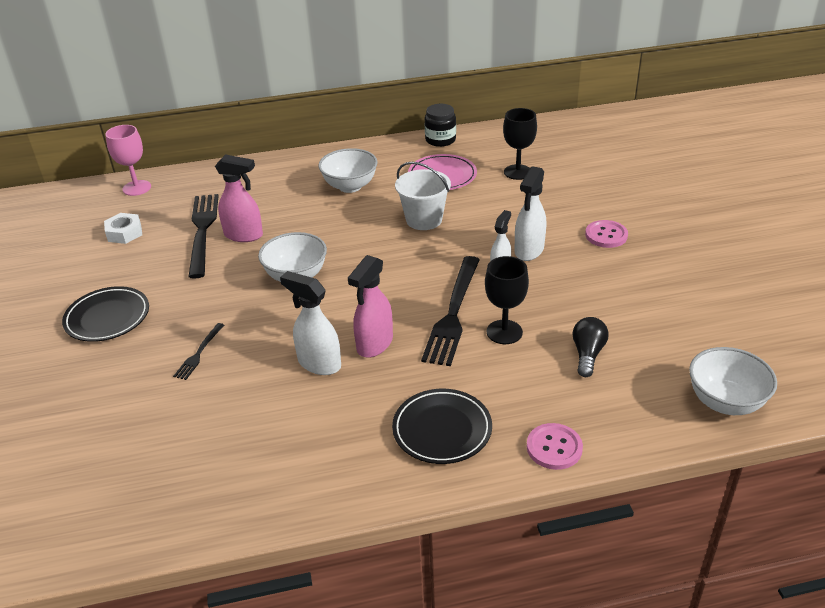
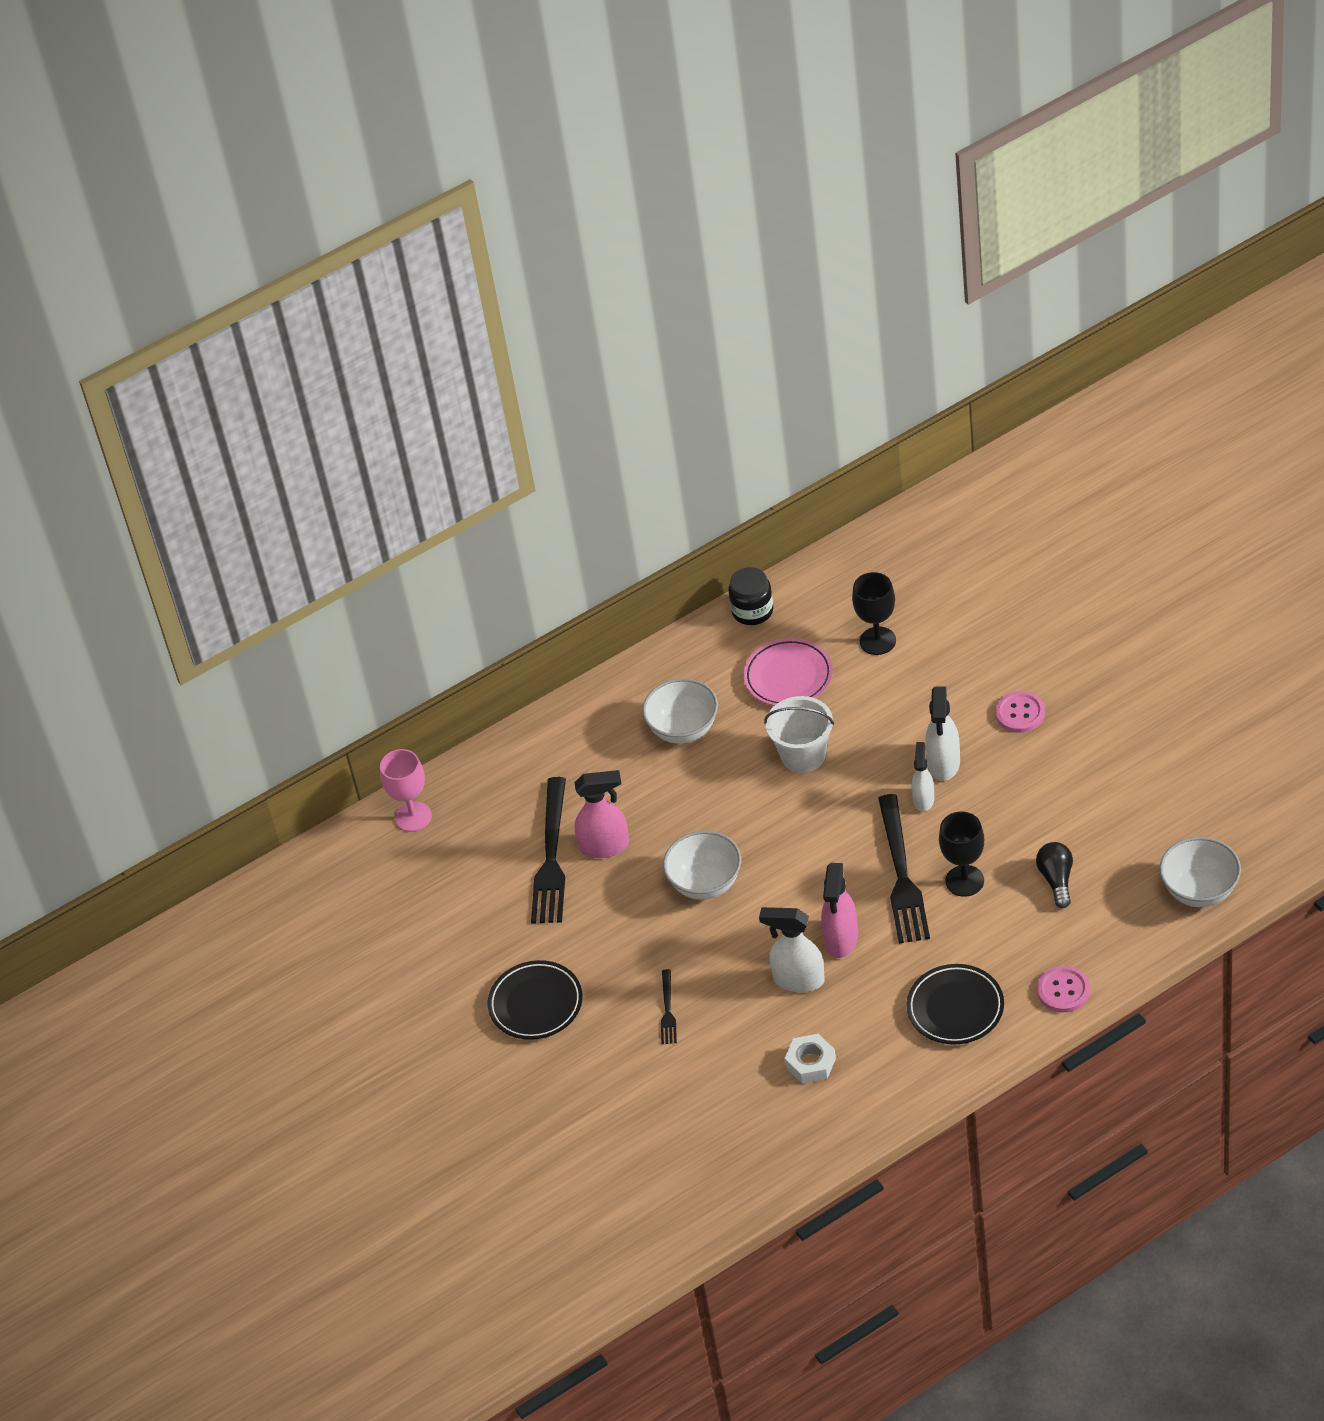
camera: 15 degrees left, 10 degrees up
(124, 233) = (457, 889): white nut -> white nut (810, 1063)
(202, 231) = (551, 856): black fork -> black fork turned 150 degrees counterclockwise

